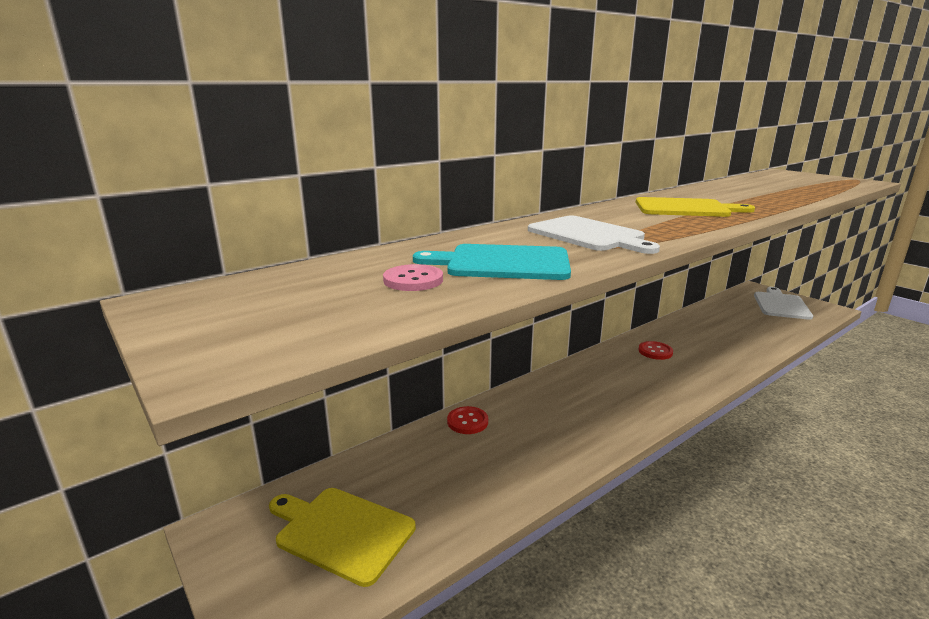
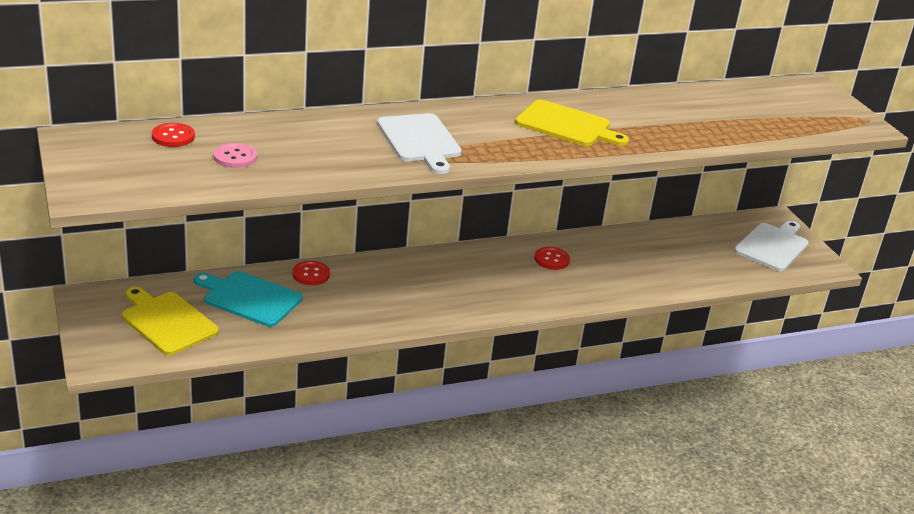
camera: 15 degrees right, 10 degrees up
(313, 276) = (173, 137): none -> red button
(502, 263) = (312, 156): turquoise cutting board -> turquoise cutting board (249, 298)

